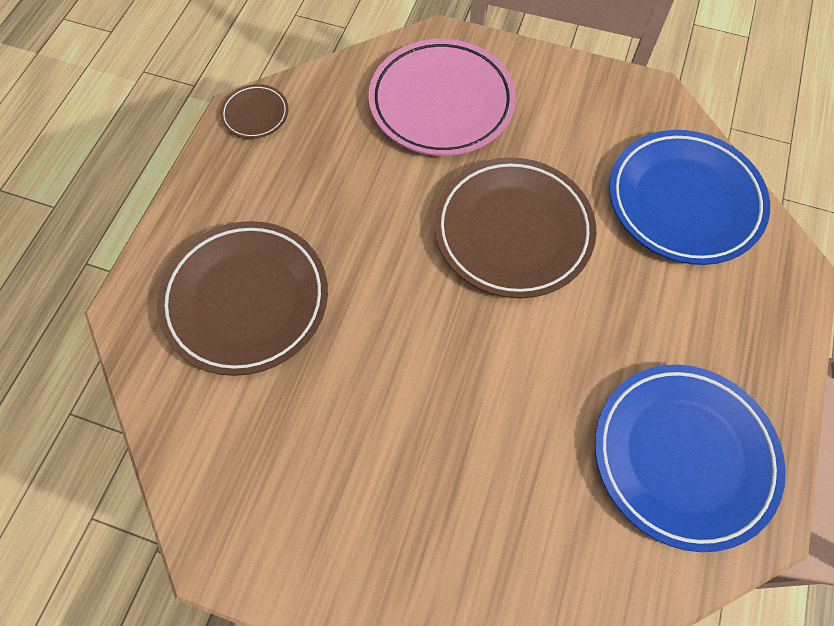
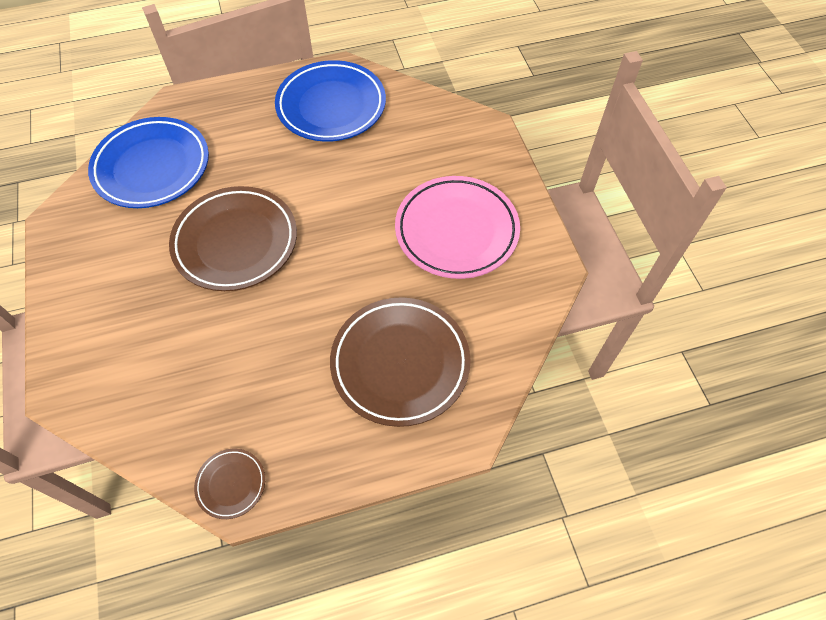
camera: 125 degrees left, 5 degrees down
(441, 103) = (138, 348): pink plate -> pink plate (456, 231)

